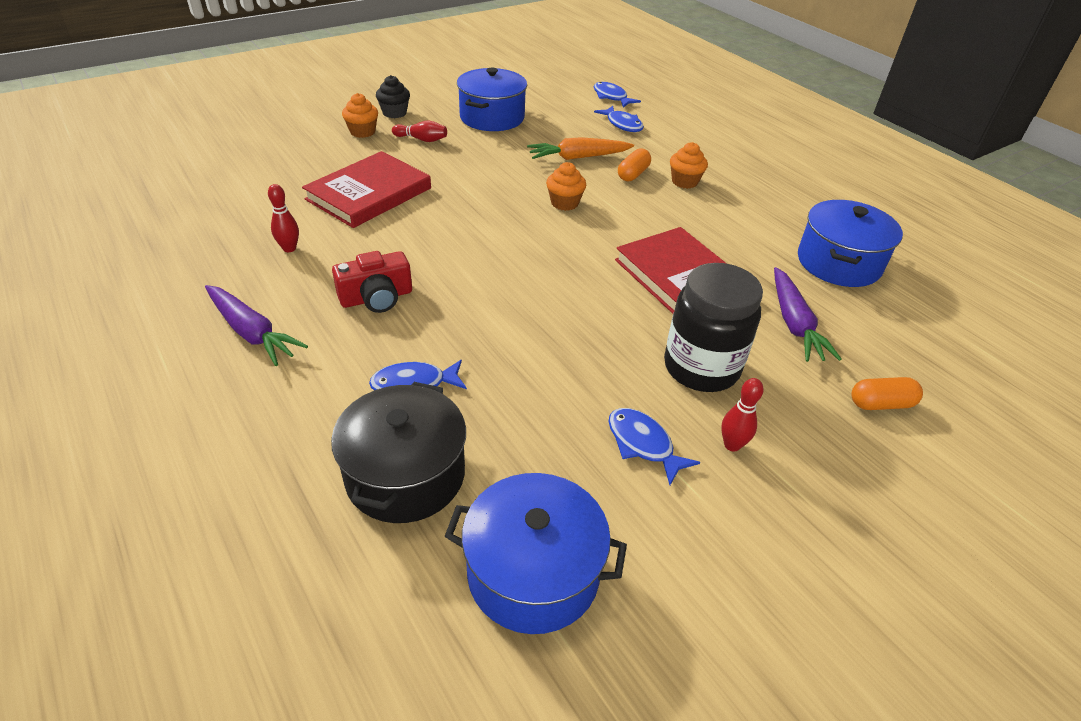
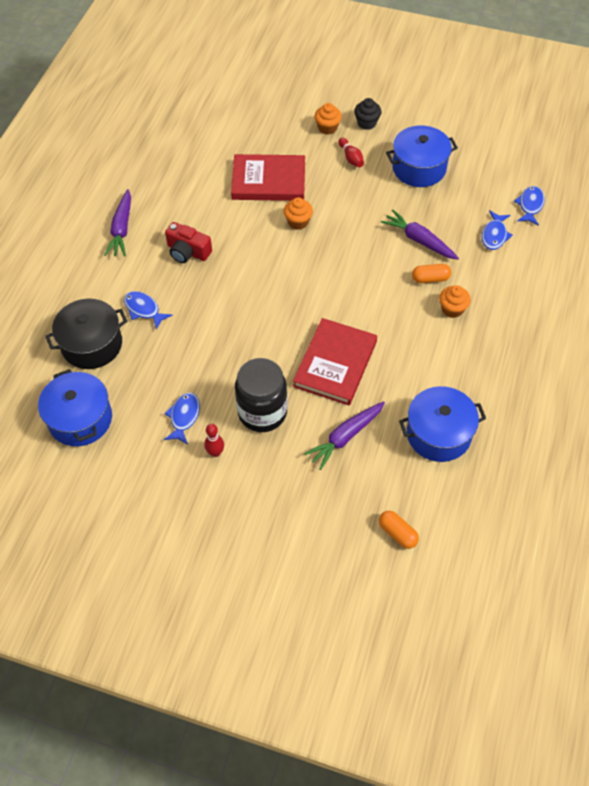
camera: 55 degrees right, 15 degrees up
(289, 248) = (190, 191): red bowling pin -> none
(564, 203) = (356, 267): orange cupcake -> orange cupcake (298, 222)
(578, 157) = (419, 240): orange carrot -> purple carrot
(880, 404) = (308, 505): orange capsule -> orange capsule (397, 533)

